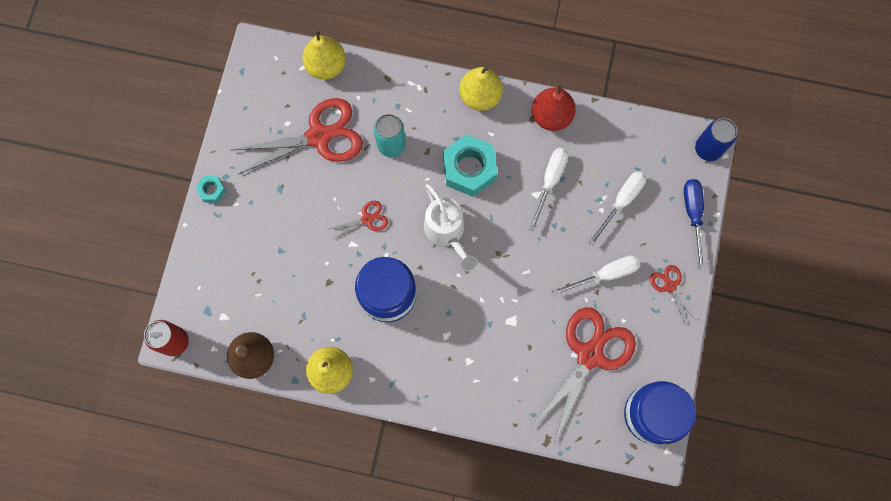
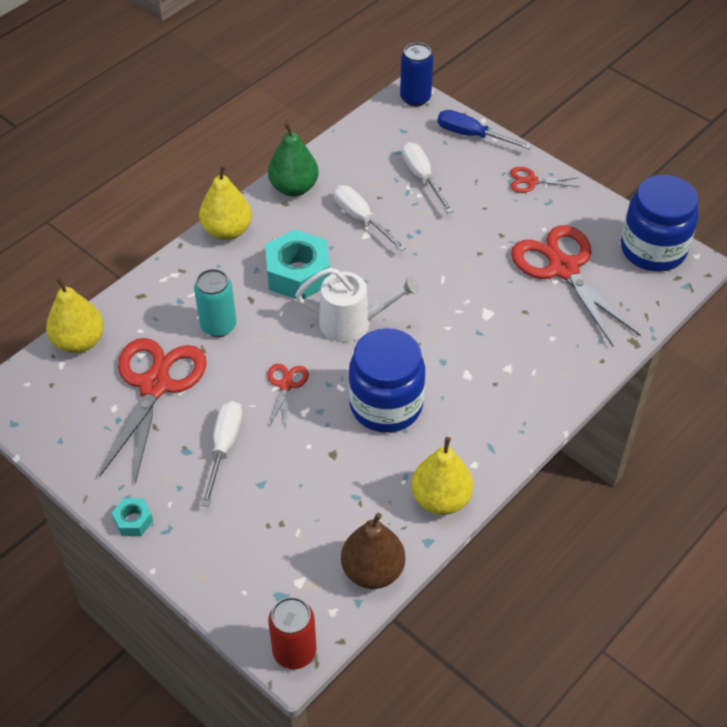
camera: 60 degrees left, 25 degrees down
(551, 116) = (294, 188): red pear -> green pear
(605, 274) = (488, 221): white screwdriver -> white screwdriver (224, 447)

